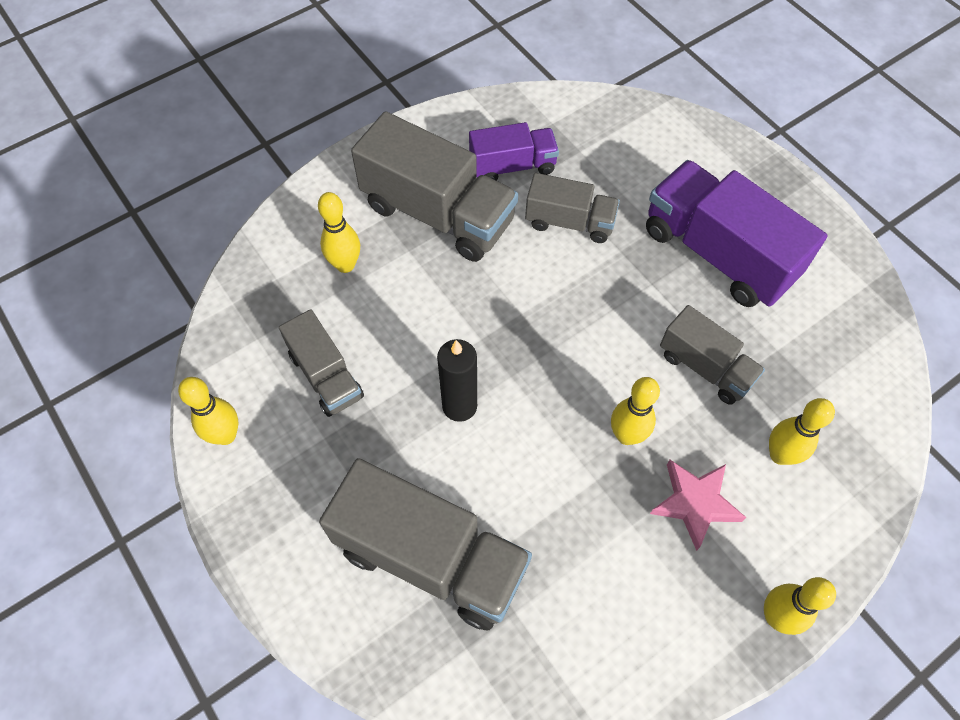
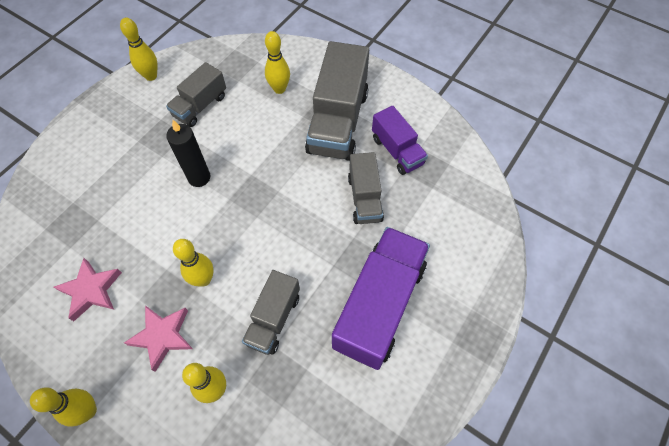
camera: 70 degrees right, 0 degrees up
(430, 557) = (96, 193): grey truck -> none
(599, 589) = (91, 290): none -> pink star

